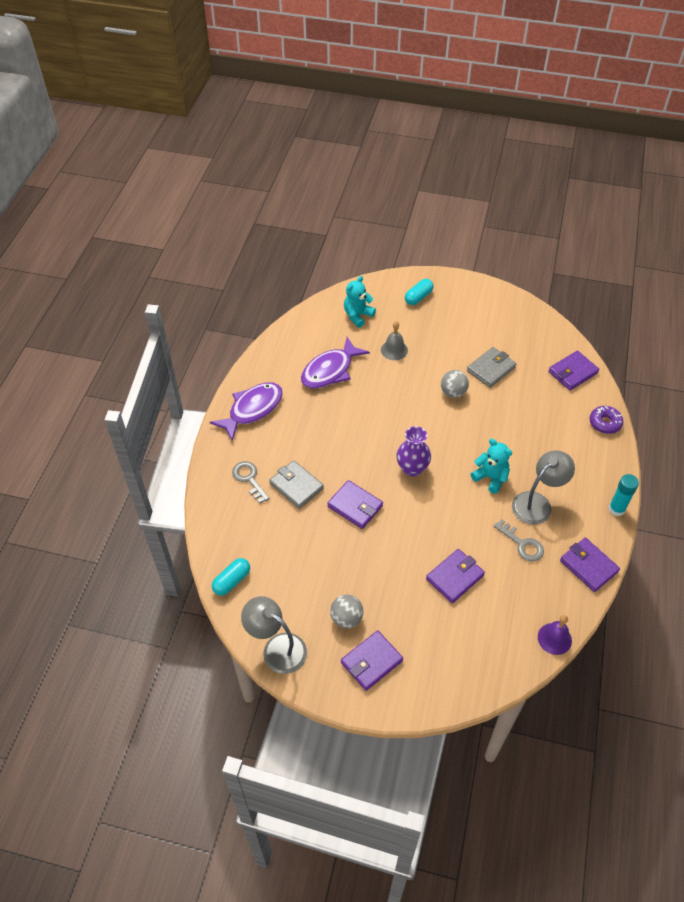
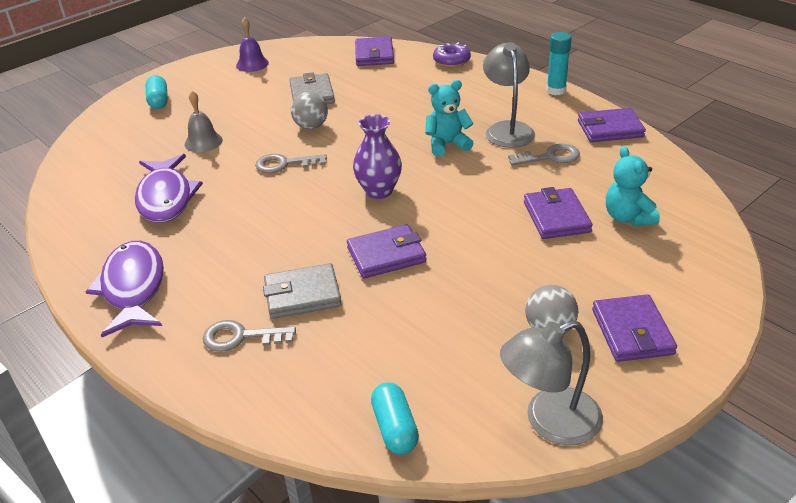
camera: 55 degrees left, 15 degrees down
(357, 315) = (119, 148): turquoise teddy bear -> turquoise teddy bear (628, 217)
(403, 404) = (284, 164): none -> grey key
(554, 638) = (685, 181): purple bell -> purple bell (252, 64)

